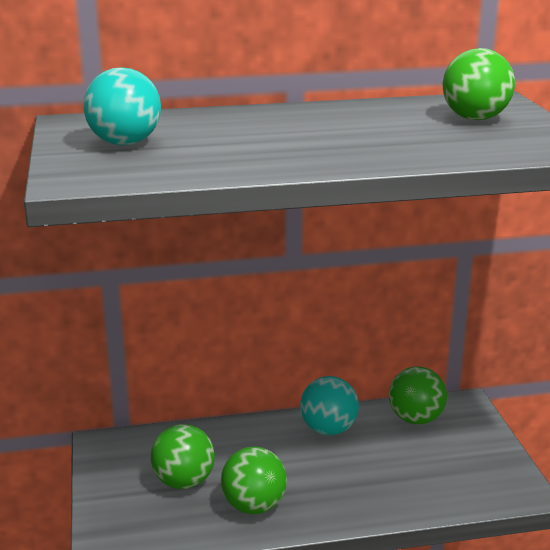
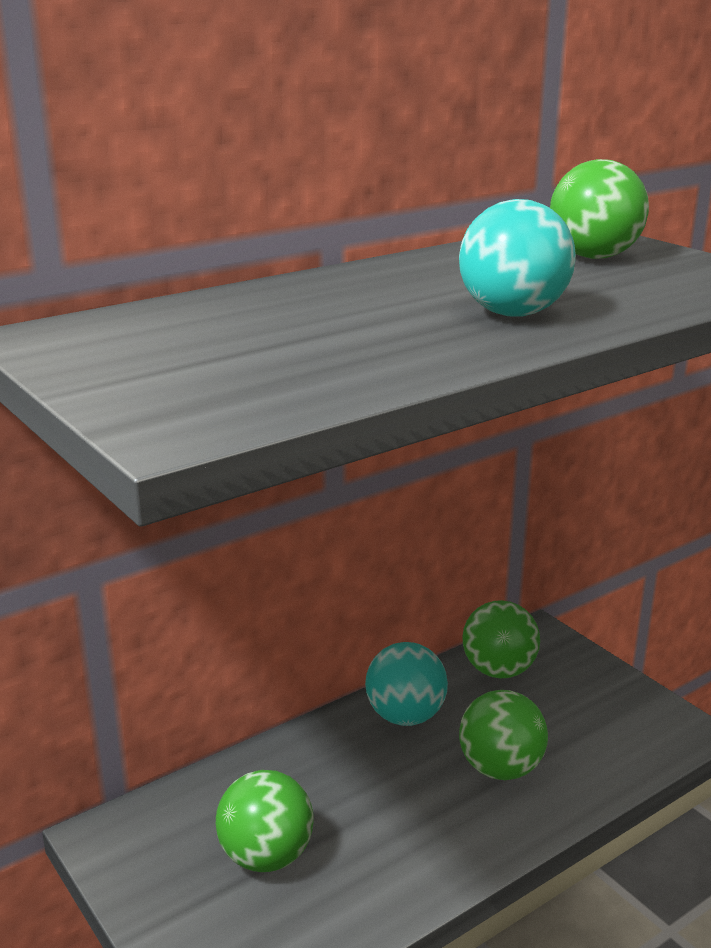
camera: 25 degrees left, 0 degrees up
(125, 143) = (178, 356): turquoise ball -> turquoise ball (513, 314)
(254, 506) = (388, 860): green ball -> green ball (500, 768)

